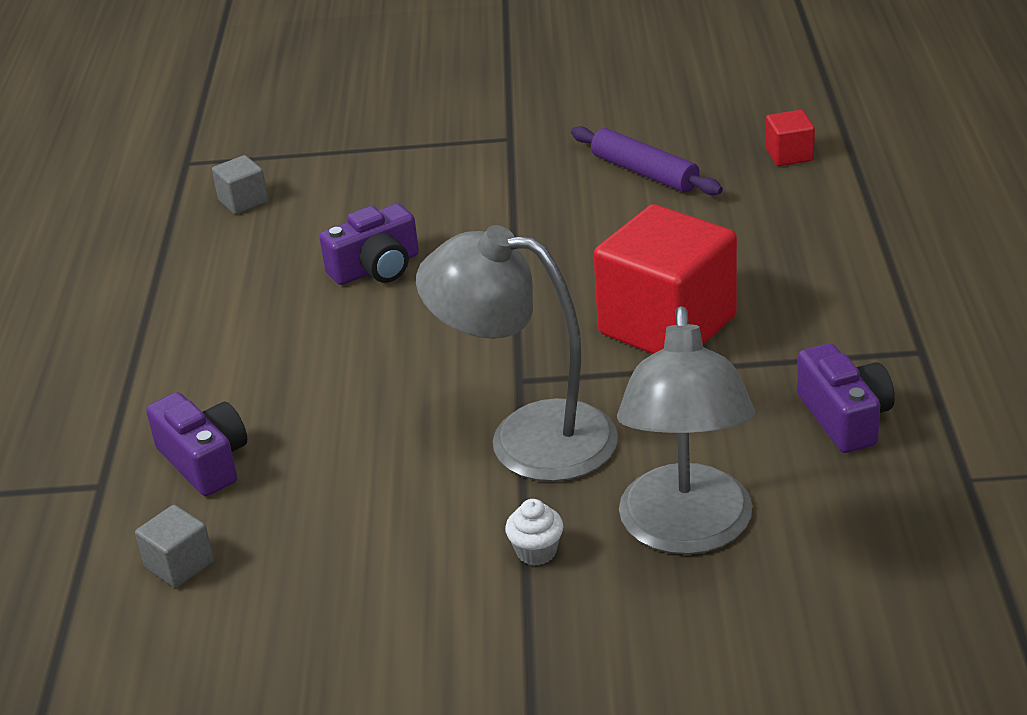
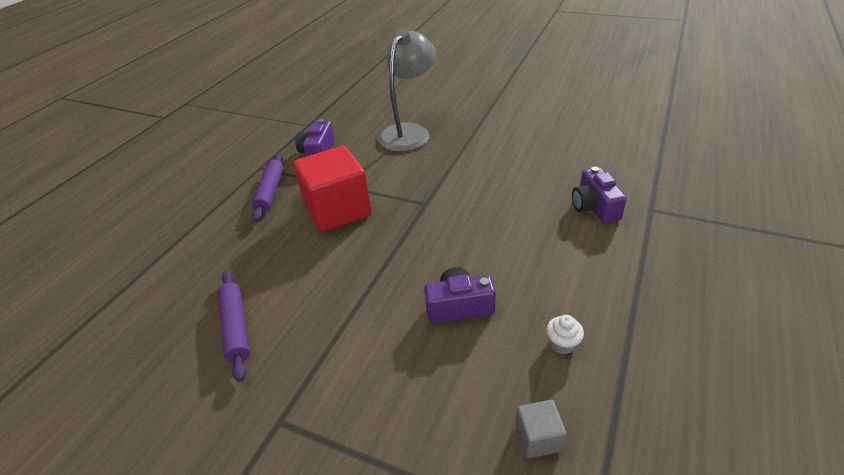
camera: 155 degrees left, 5 degrees up
(179, 565) = (609, 166): grey cube -> none
(527, 437) = (440, 177): grey lamp -> none
(536, 552) = (465, 138): white cupcake -> white cupcake (562, 344)
(789, 155) = (148, 305): red cube -> none
(830, 318) = (271, 192): none -> purple rolling pin

